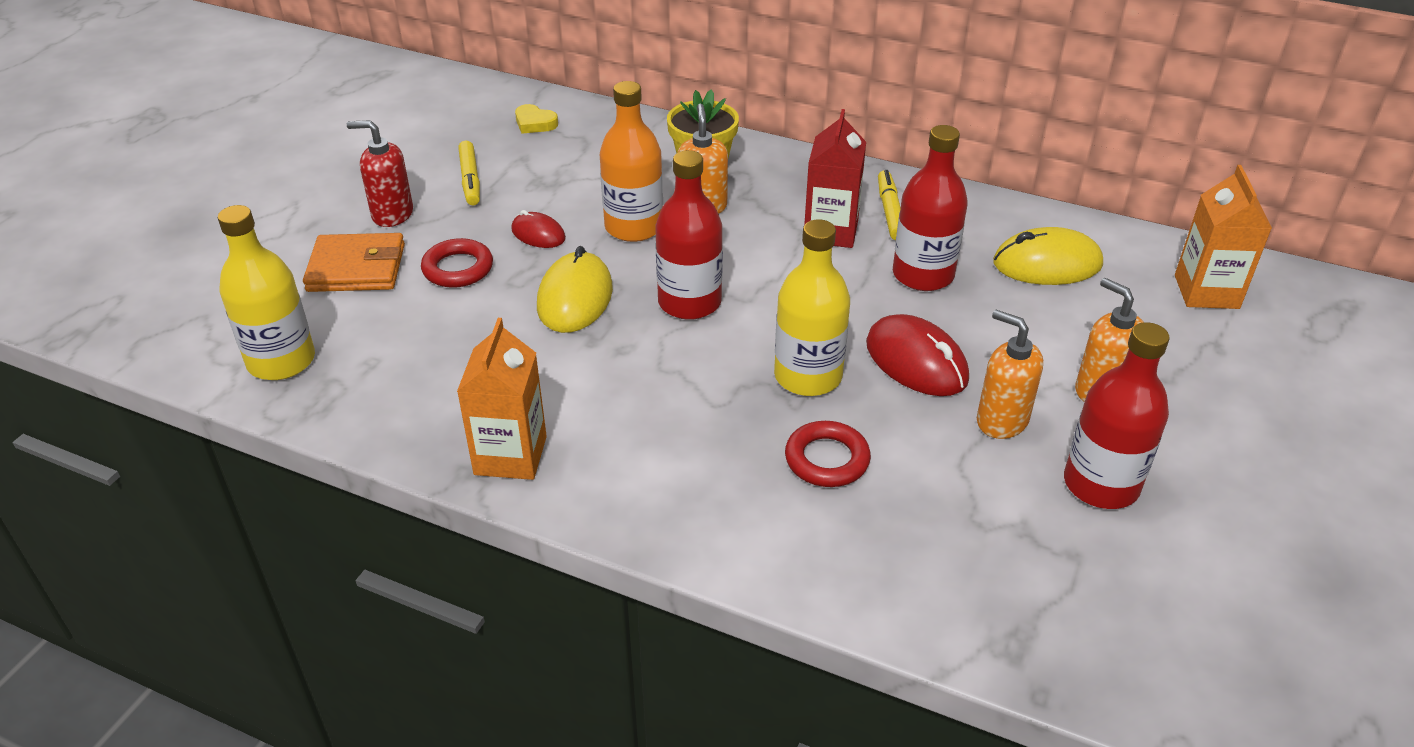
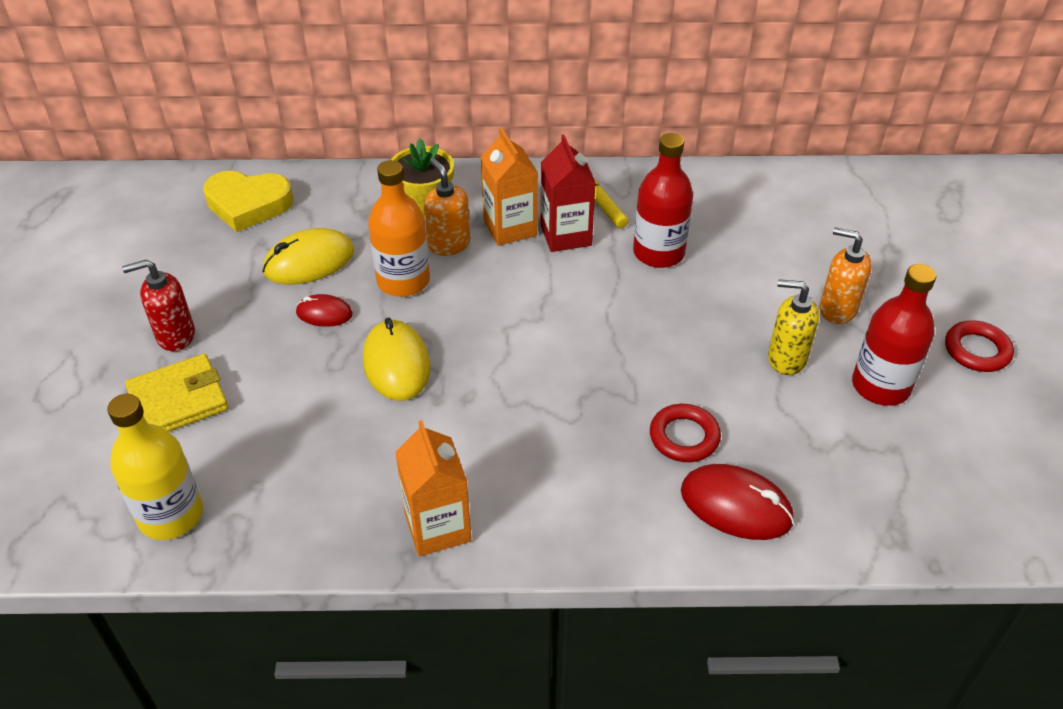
camera: 25 degrees left, 5 degrees up
(356, 268) = (178, 400): orange wallet -> yellow wallet
(458, 268) = (274, 370): red ring -> red ring (977, 350)
(470, 179) = (226, 278): yellow marker -> none
(535, 123) = (248, 205): yellow heart -> yellow heart, size x1.98
(689, 302) = (494, 336): red bottle -> none
(808, 376) = (627, 371): yellow bottle -> none
(916, 361) = (698, 330): red mouse -> red mouse (736, 506)
(1001, 420) = (786, 359): orange soap dispenser -> yellow soap dispenser
(1047, 264) = (741, 215): yellow mouse -> yellow mouse (309, 262)
(1206, 292) = (861, 204): orange carton -> orange carton (510, 228)

